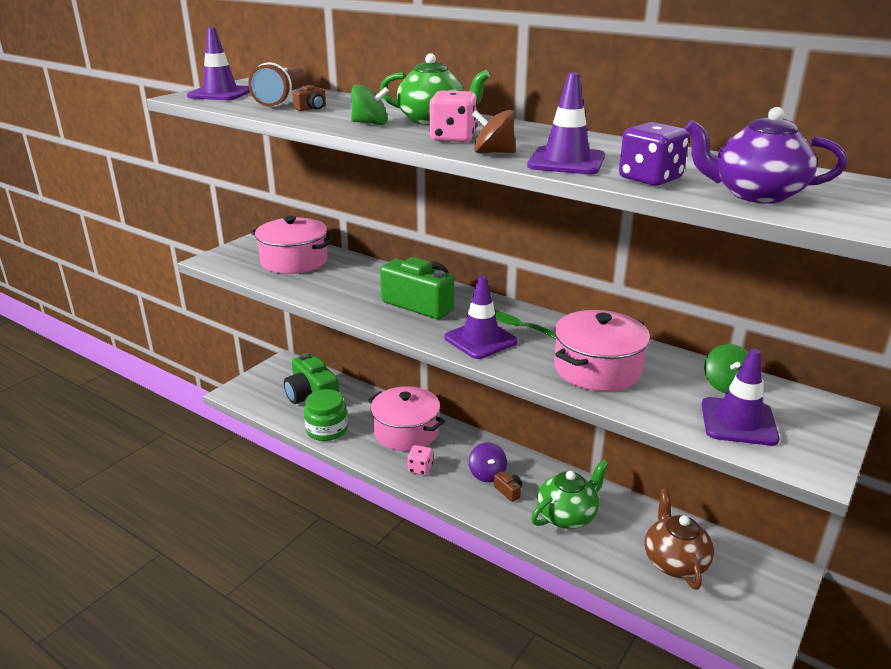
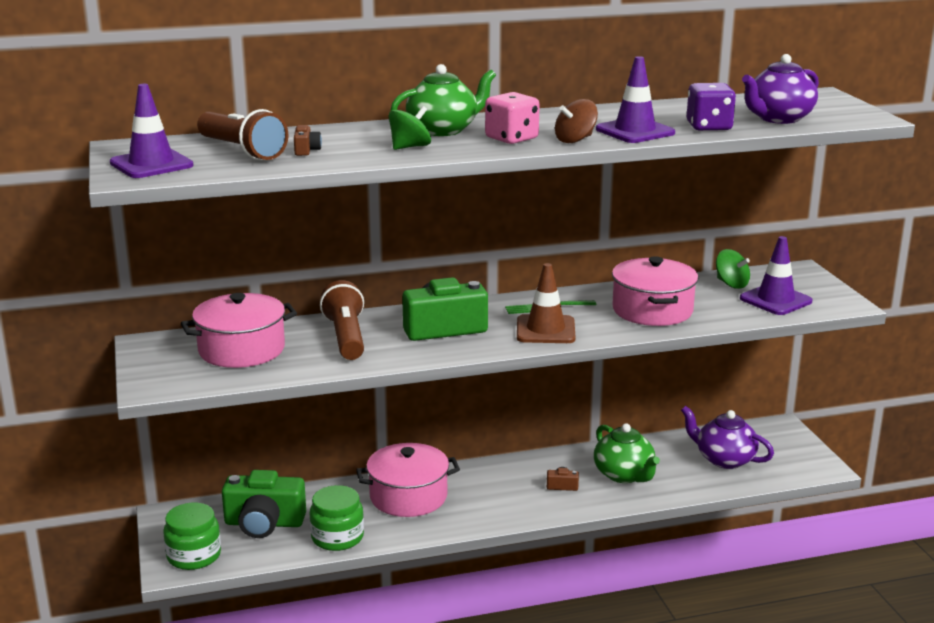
camera: 50 degrees left, 5 degrees down
(253, 392) = (194, 556): none -> green jar
(357, 281) = (346, 337): none -> brown flashlight
(420, 468) = (473, 513): pink dice -> none
(480, 340) = (545, 330): purple traffic cone -> brown traffic cone
(487, 474) = (527, 485): purple spinning top -> none
(567, 515) = (624, 475): green teapot -> green teapot turned 150 degrees clockwise
(674, 561) = (724, 459): brown teapot -> purple teapot

